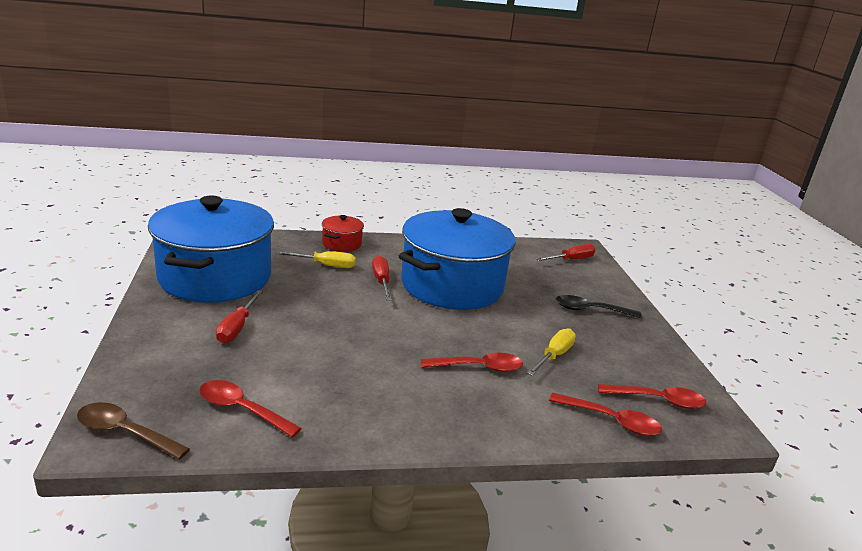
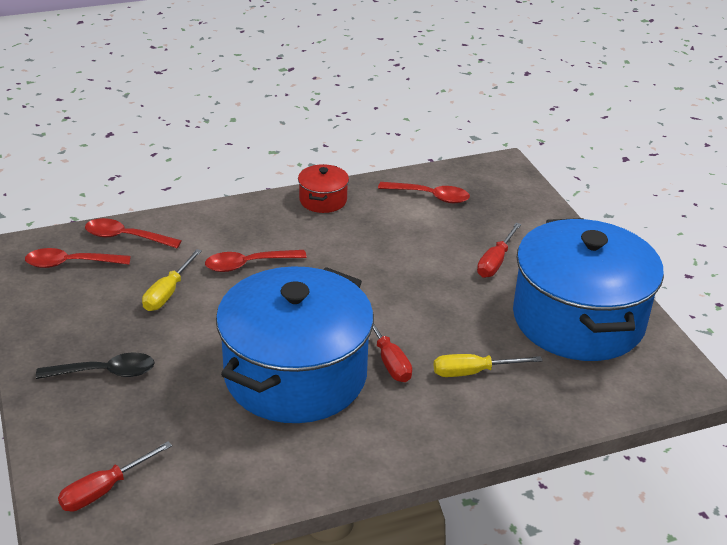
camera: 170 degrees right, 10 degrees up
(125, 432) = (492, 171): brown spoon -> none
(237, 327) = (495, 262): red screwdriver -> red screwdriver turned 150 degrees counterclockwise
(342, 244) = (481, 426): red pot -> red pot (323, 200)

